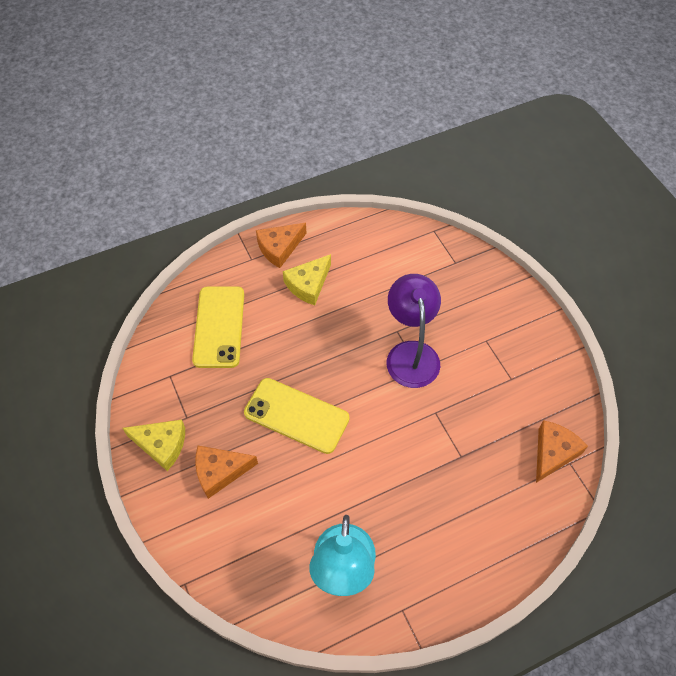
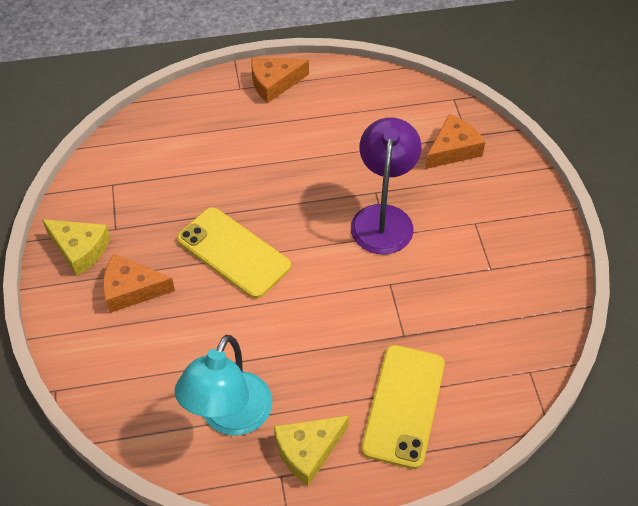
camera: 15 degrees right, 5 degrees down
(219, 327) = (181, 147): yellow phone -> yellow phone (404, 405)
(308, 284) = (293, 125): yellow cheese -> yellow cheese (308, 451)
(553, 453) = (513, 356): orange cheese -> orange cheese (453, 149)

